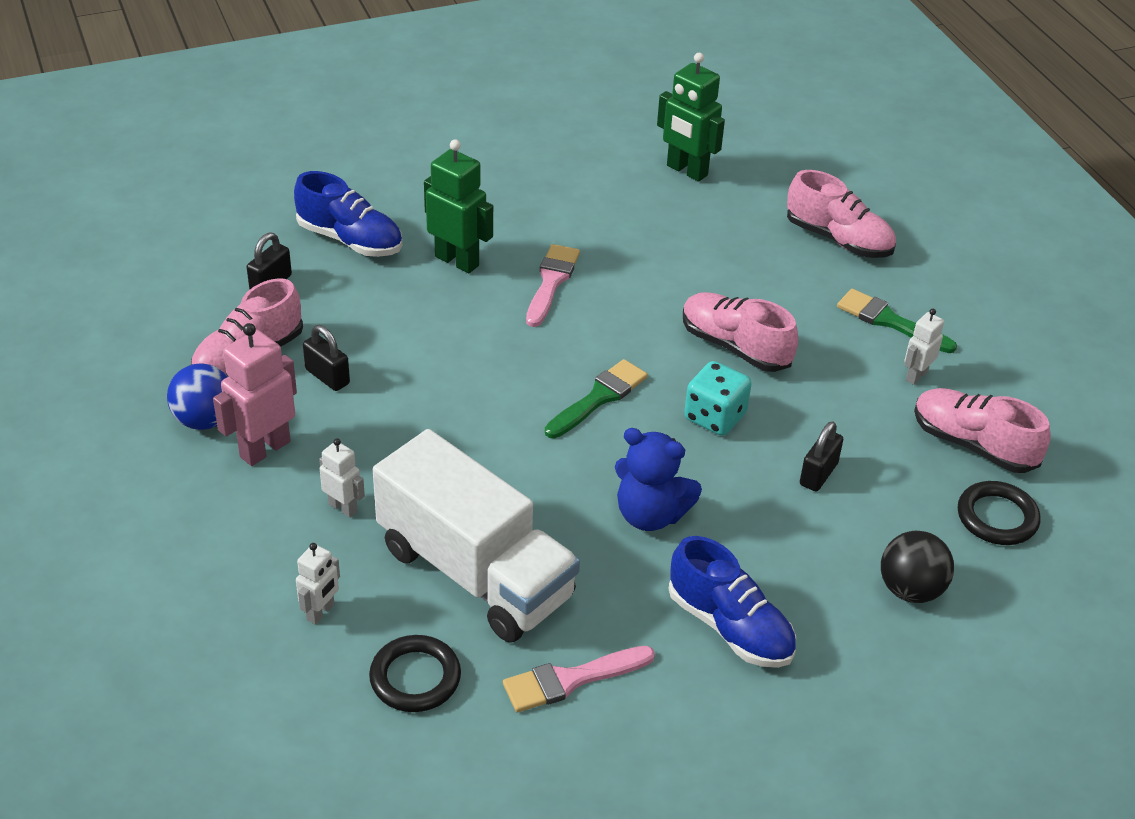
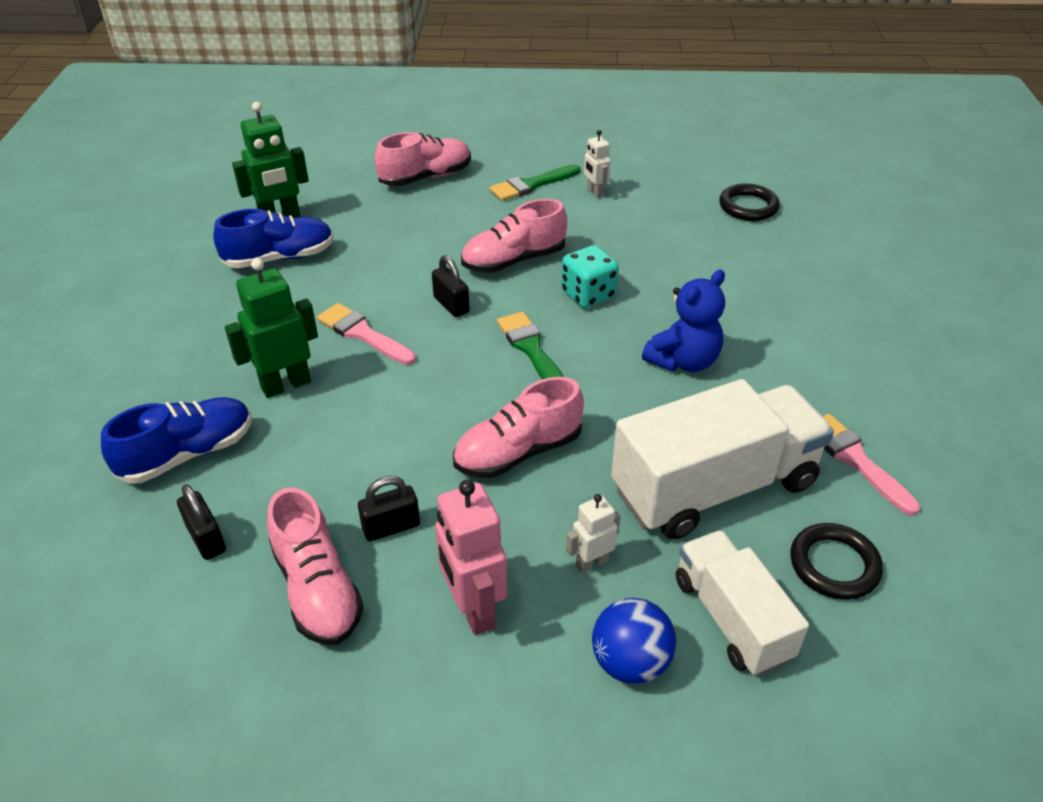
camera: 65 degrees left, 0 degrees up
(205, 420) = (396, 656): blue ball -> blue ball (630, 662)
(321, 612) = (731, 618): white robot -> white truck
(571, 679) = (856, 460): pink brush -> pink brush turned 150 degrees clockwise
(730, 627) = (818, 356): blue shoe -> blue shoe (280, 258)
(818, 474) = (674, 265): black padlock -> black padlock (451, 305)
(910, 590) = (804, 262): black ball -> none
(973, 445) = (675, 193): pink shoe -> pink shoe (518, 452)

